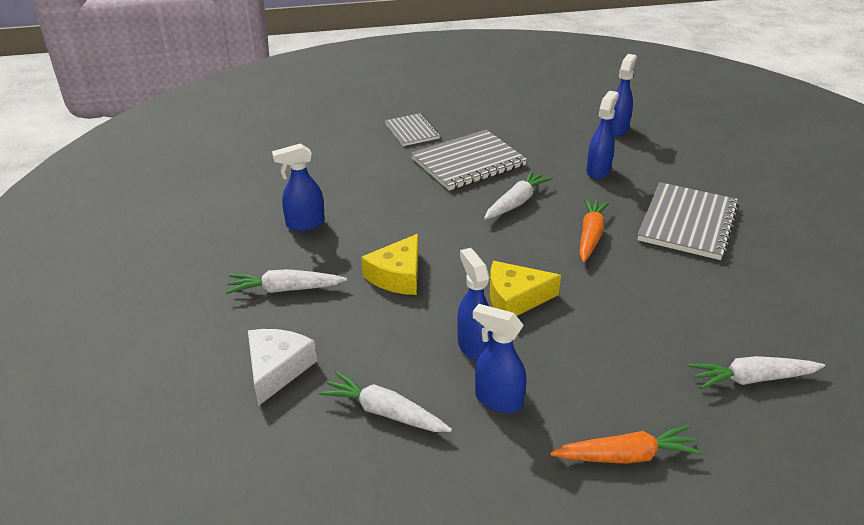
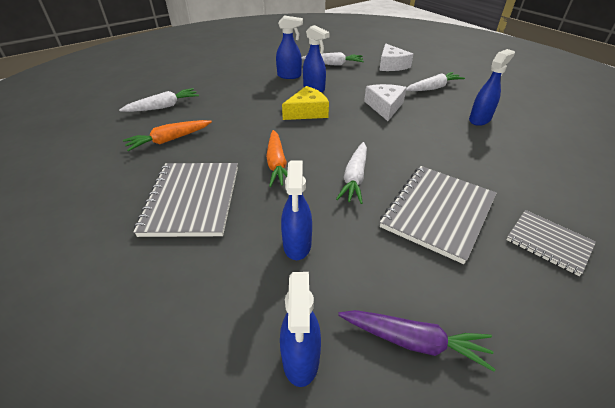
camera: 155 degrees right, 5 degrees up
(397, 276) = (385, 107): yellow cheese -> white cheese
(549, 121) = (414, 341): none -> purple carrot
(626, 456) = (227, 73): orange carrot -> orange carrot (169, 140)

